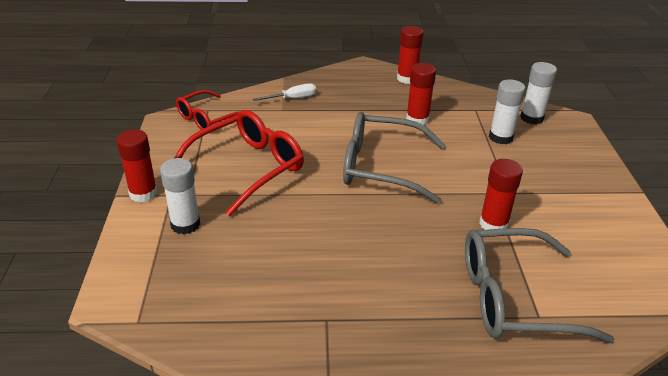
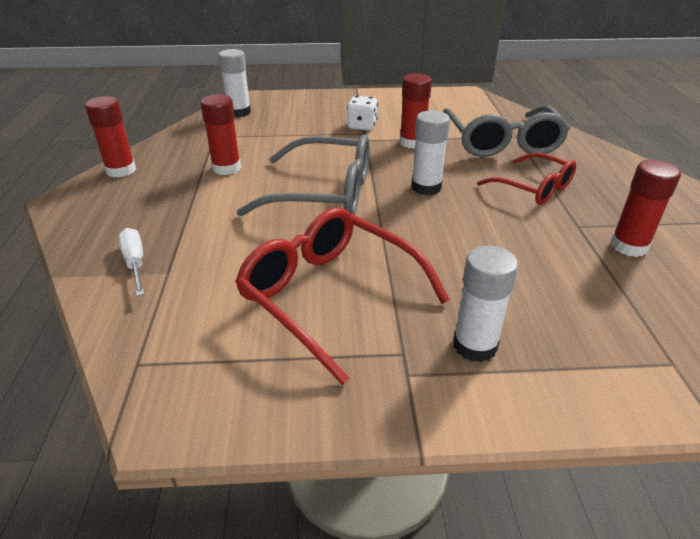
camera: 90 degrees left, 0 degrees up
(143, 193) = (410, 413): red glue stick -> red glue stick (629, 246)
(207, 119) = (172, 359): red glasses -> red glasses (534, 188)
(380, 167) = (325, 193): grey glasses -> grey glasses turned 90 degrees counterclockwise
(500, 137) = (272, 128): white glue stick -> white glue stick (426, 187)
(525, 191) = (362, 126): none -> white dice

